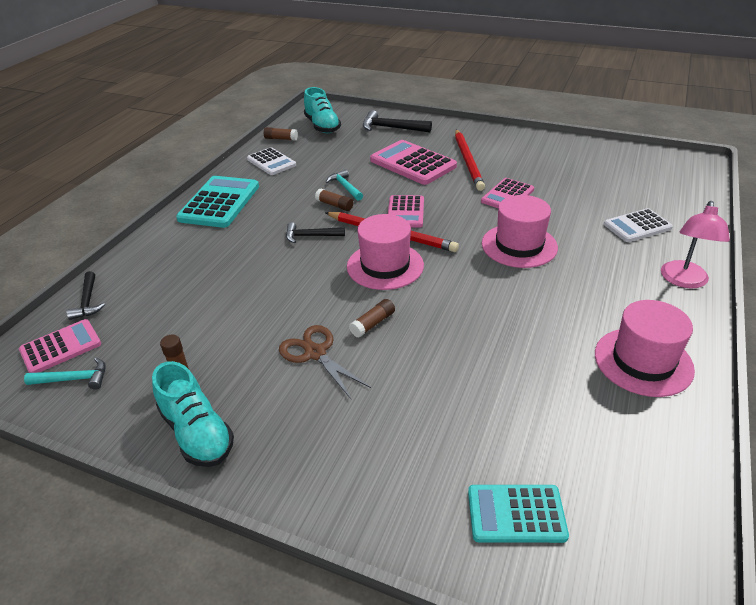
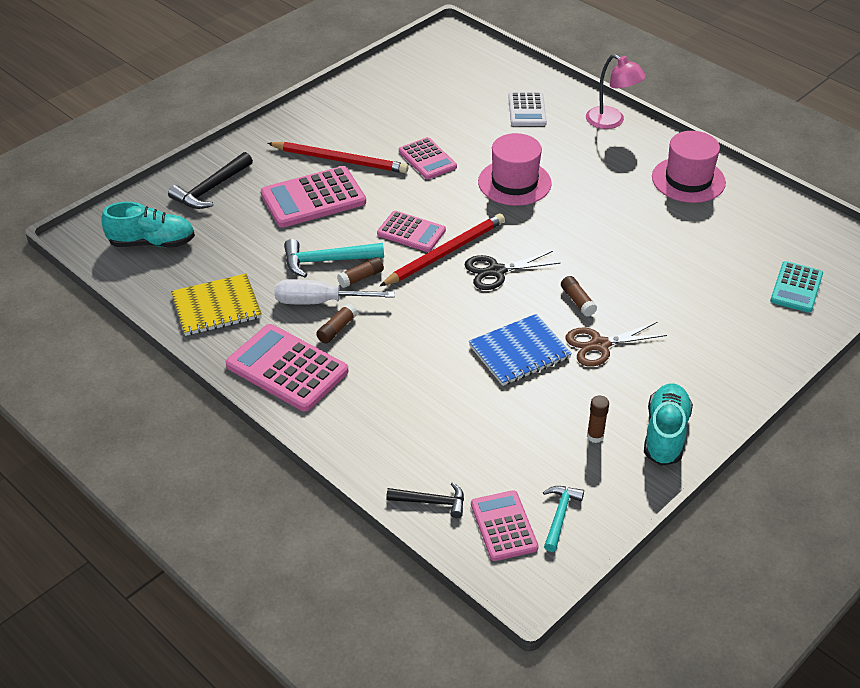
camera: 70 degrees left, 5 degrees up
(197, 433) = (665, 434): turquoise shoe -> turquoise shoe turned 60 degrees counterclockwise
(219, 202) = (287, 368): turquoise calculator -> pink calculator
(271, 162) = (216, 307): white calculator -> yellow notebook
(281, 139) = (156, 286): brown glue stick -> brown glue stick (337, 329)
(283, 304) = (519, 352): none -> blue notebook
(297, 196) = (319, 302): none -> white screwdriver
(311, 236) = (412, 309): black hammer -> none
(345, 187) = (327, 261): turquoise hammer -> turquoise hammer, size x1.53
(385, 266) = (496, 271): pink hat -> black scissors

